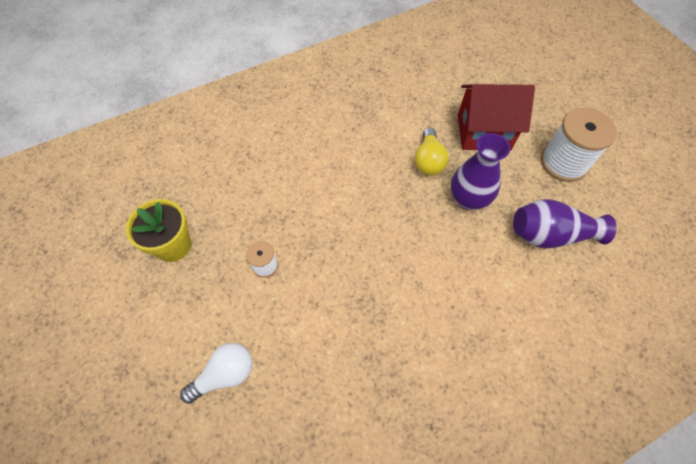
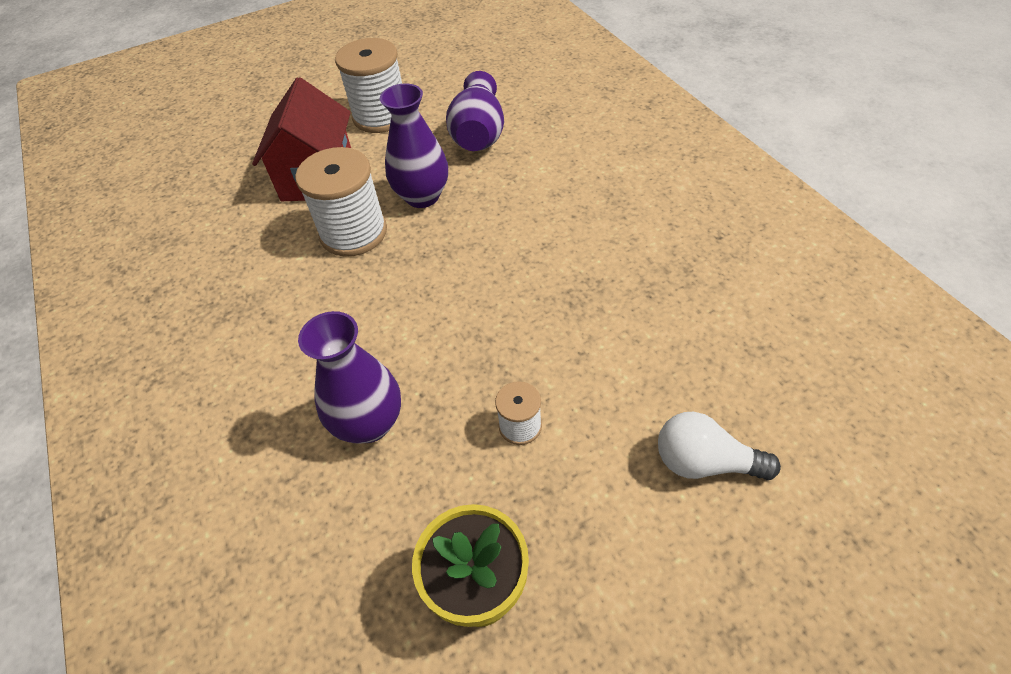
camera: 85 degrees left, 10 degrees down
(225, 374) = (704, 462): white light bulb -> white light bulb turned 45 degrees counterclockwise
(276, 187) = (369, 423): none -> purple vase
(428, 160) = (353, 233): yellow light bulb -> white spool

